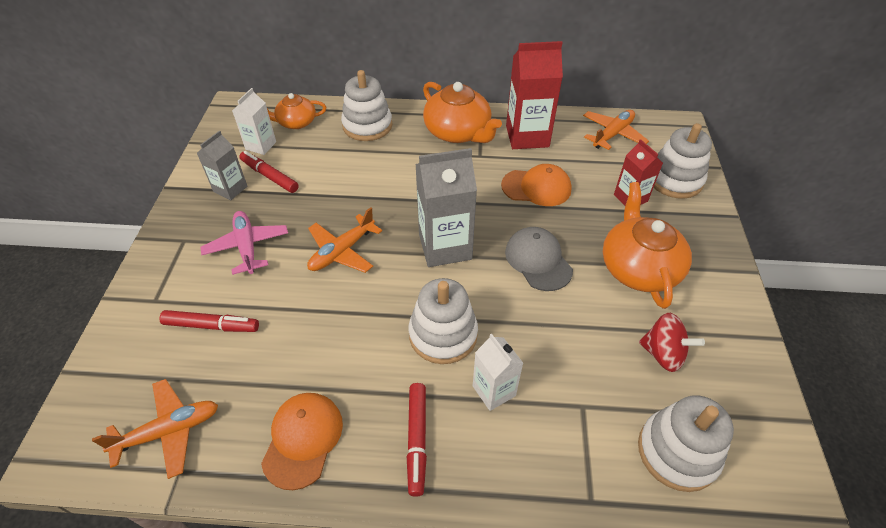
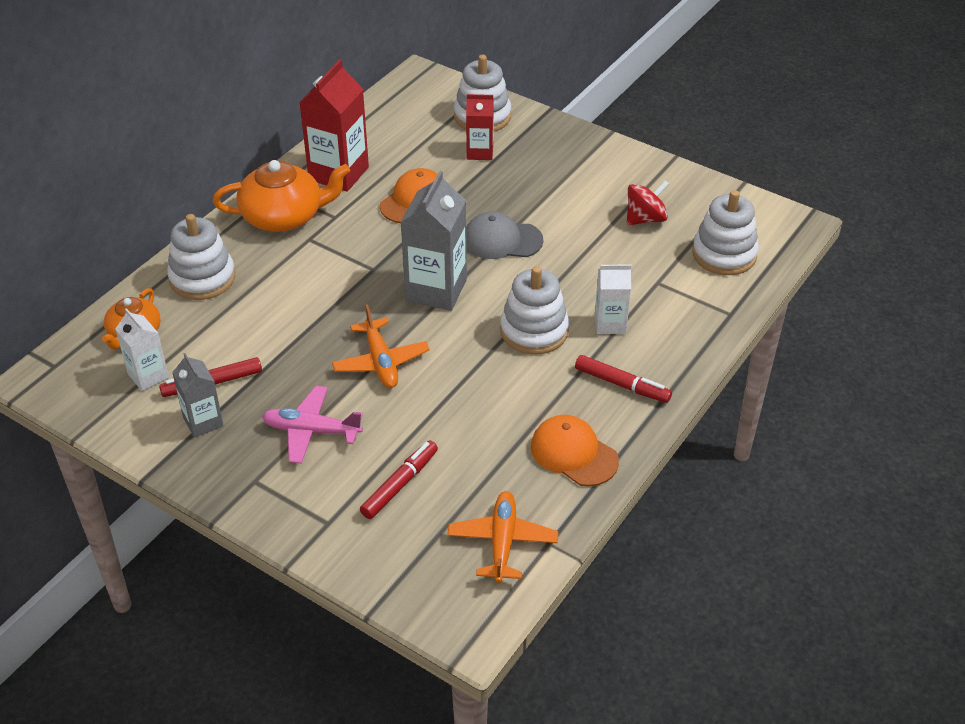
camera: 60 degrees left, 5 degrees down
(612, 134) = (391, 120): orange plane -> none
(638, 267) = (557, 188): orange teapot -> none

